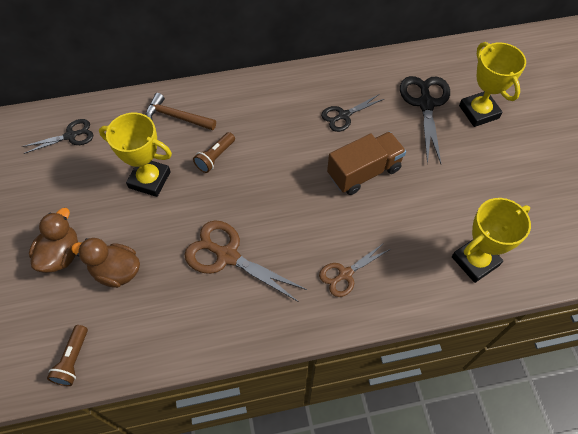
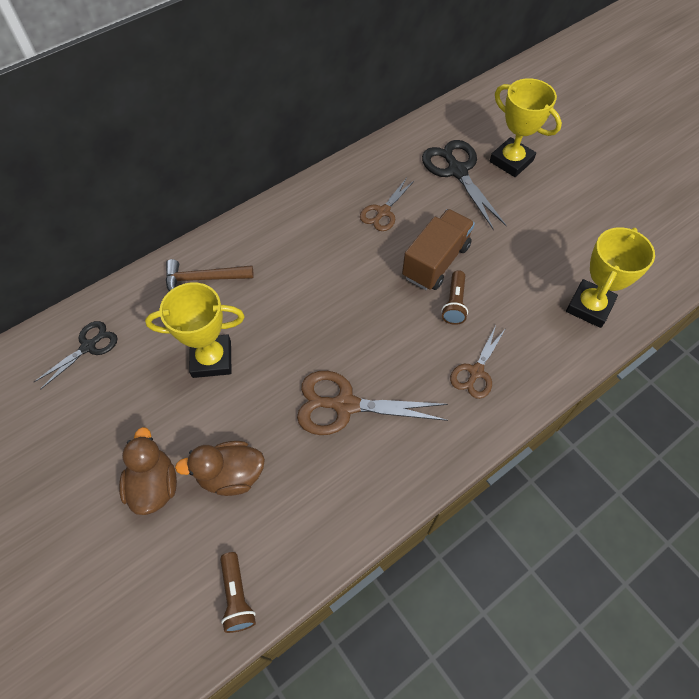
camera: 25 degrees left, 0 degrees up
(215, 157) = (272, 306): brown flashlight -> brown flashlight (454, 303)
(343, 116) = (383, 212): black scissors -> brown scissors

